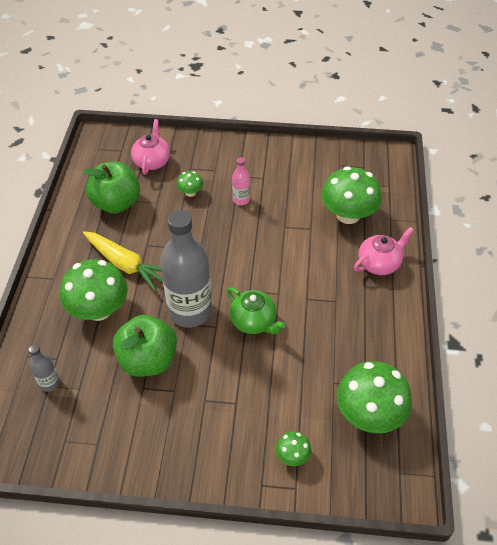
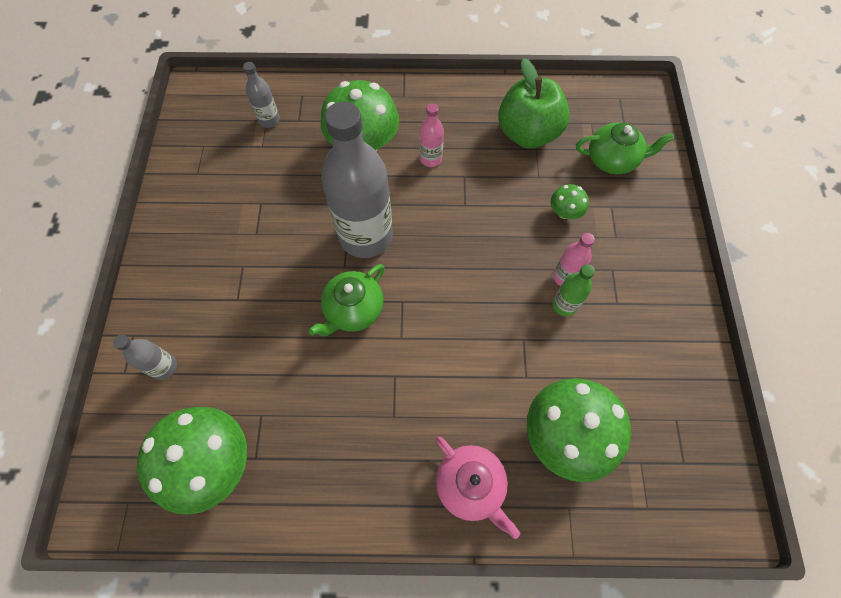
camera: 85 degrees right, 15 degrees up
(125, 264) = (430, 159): yellow carrot -> pink bottle
(148, 360) = (296, 202): green apple -> none
(152, 161) = (612, 160): pink teapot -> green teapot
(262, 203) = (564, 305): none -> green bottle
(292, 455) = (164, 367): green mushroom -> grey bottle

